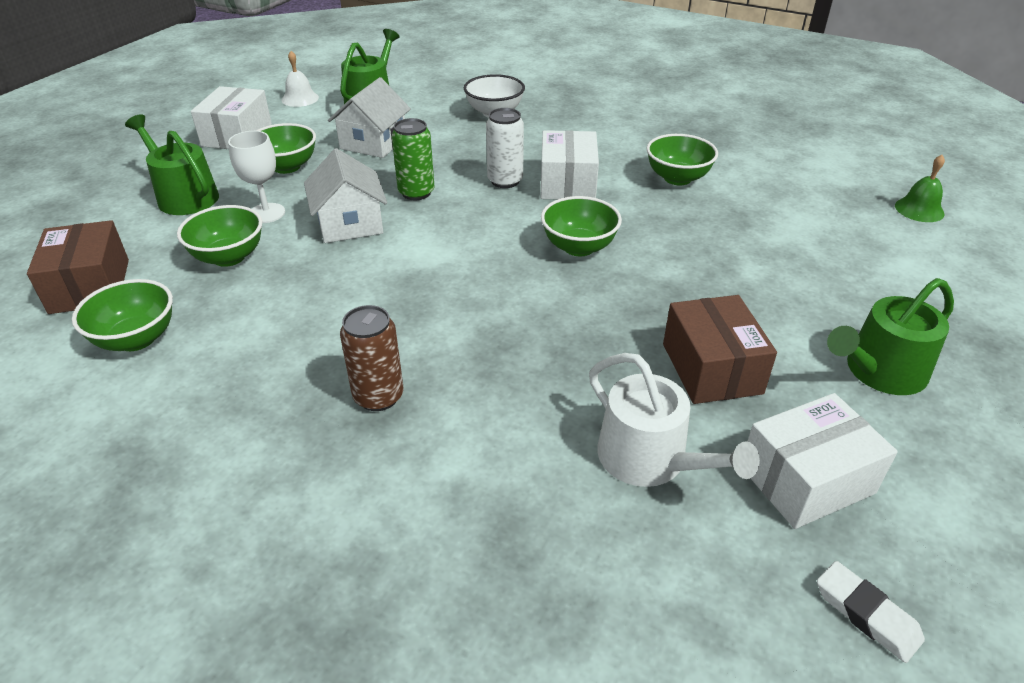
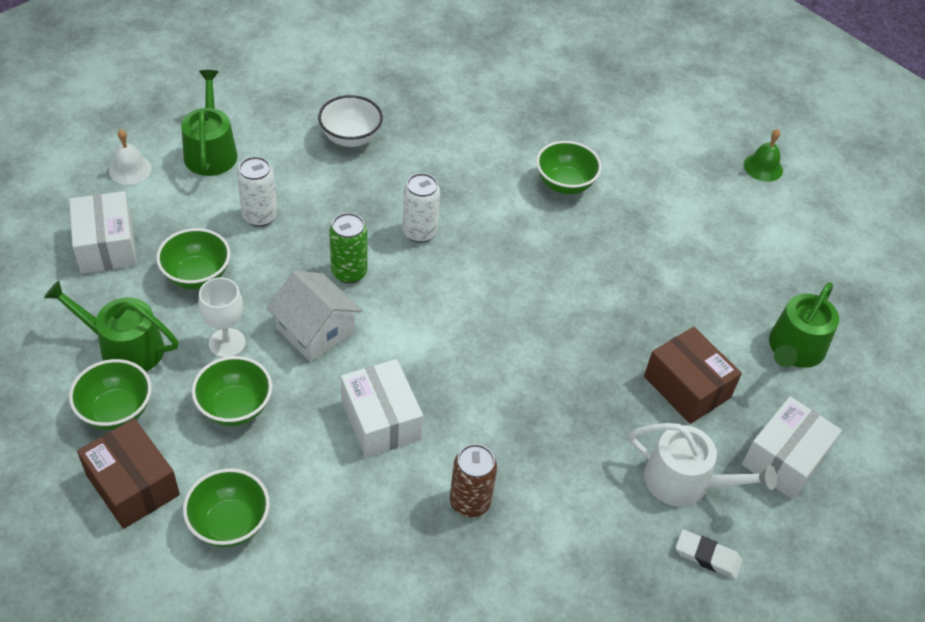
camera: 30 degrees left, 10 degrees up
(373, 143) = (260, 216): white house -> white can
(567, 183) = (476, 218): white box -> white box (381, 420)
(579, 247) = (528, 295): green bowl -> green bowl (116, 411)
(866, 614) = (852, 541): white eraser -> white eraser (707, 556)

